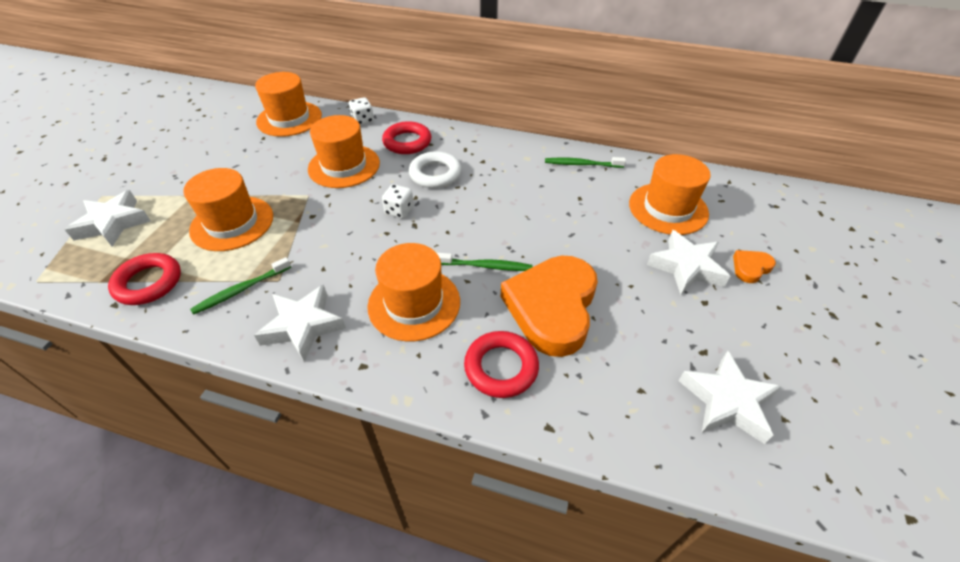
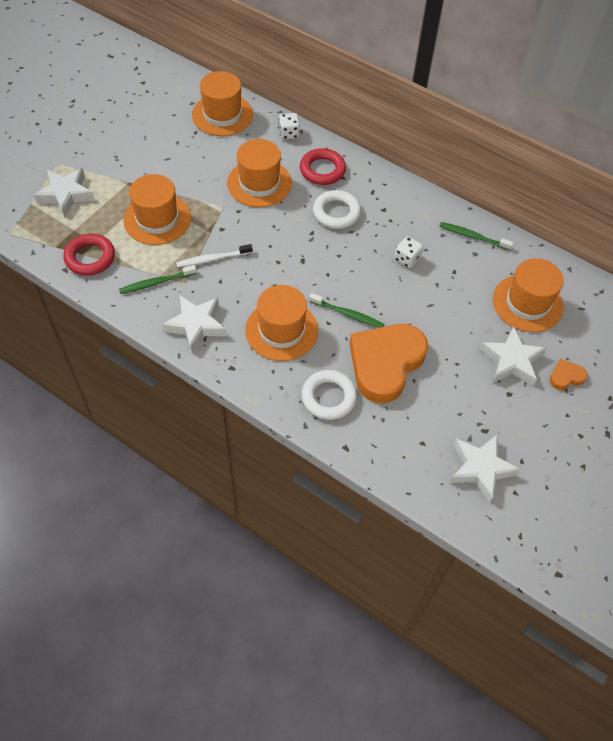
camera: 15 degrees right, 10 degrees up
(308, 248) = (212, 259): none -> white toothbrush
(399, 211) = (294, 243): white dice -> white dice (407, 259)
(501, 367) = (329, 397): red ring -> white ring

